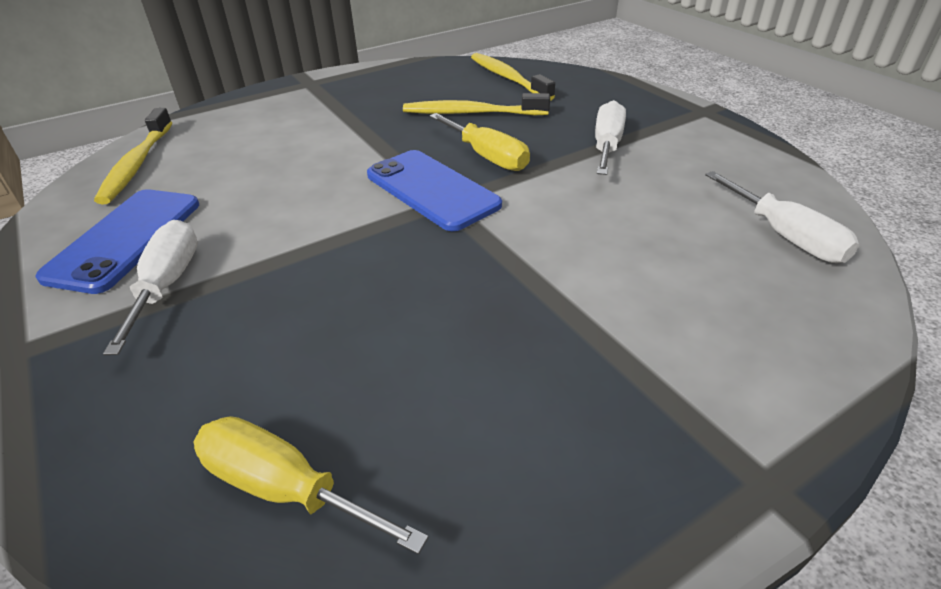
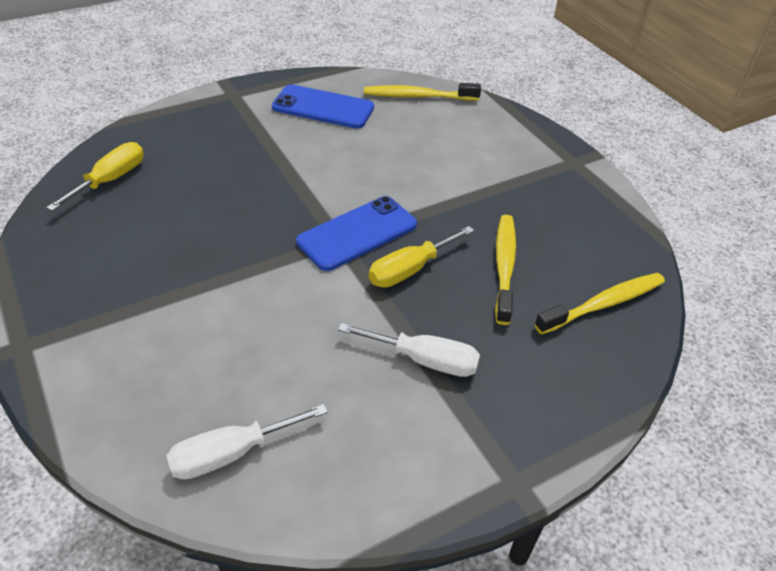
camera: 90 degrees right, 5 degrees up
(167, 284) = (272, 128): white screwdriver -> none

